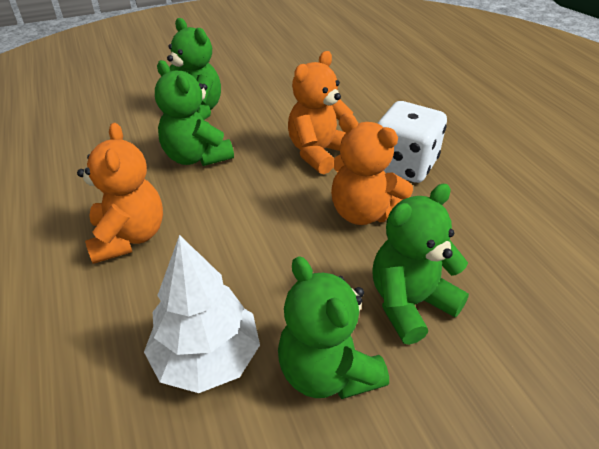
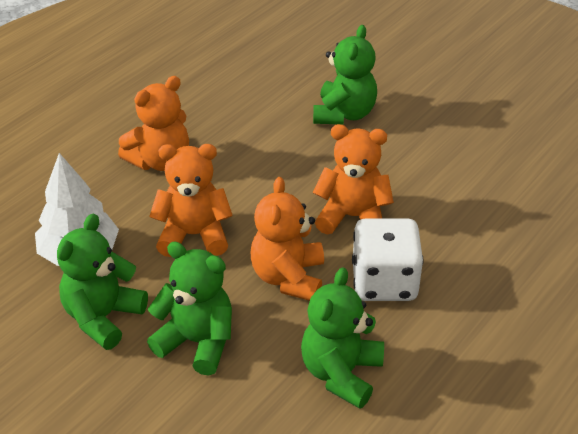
camera: 60 degrees right, 0 degrees up
(196, 157) = (280, 147): green teddy bear -> green teddy bear (341, 373)
(260, 252) = (194, 235): none -> orange teddy bear

